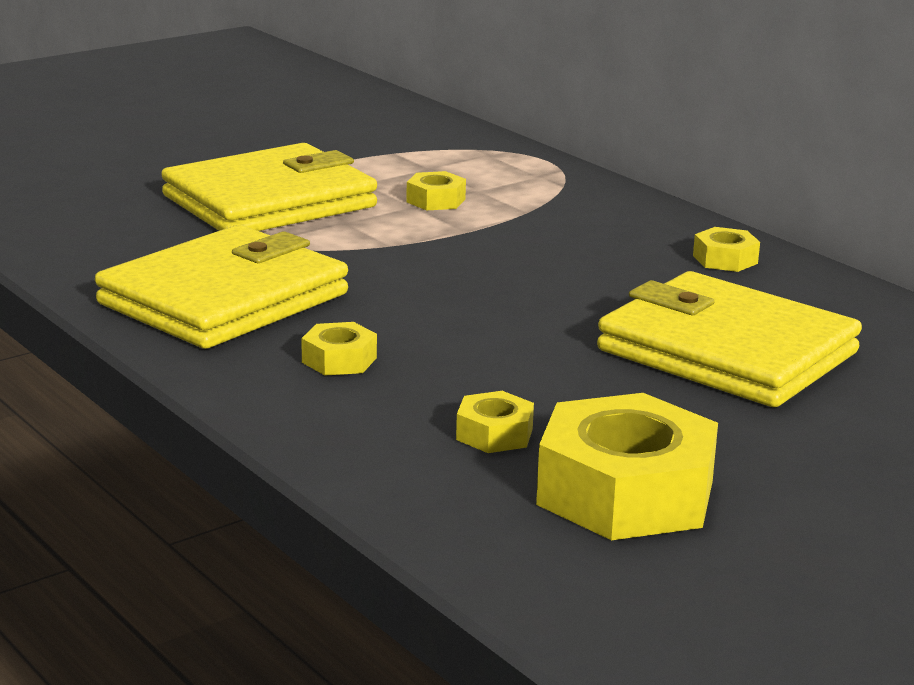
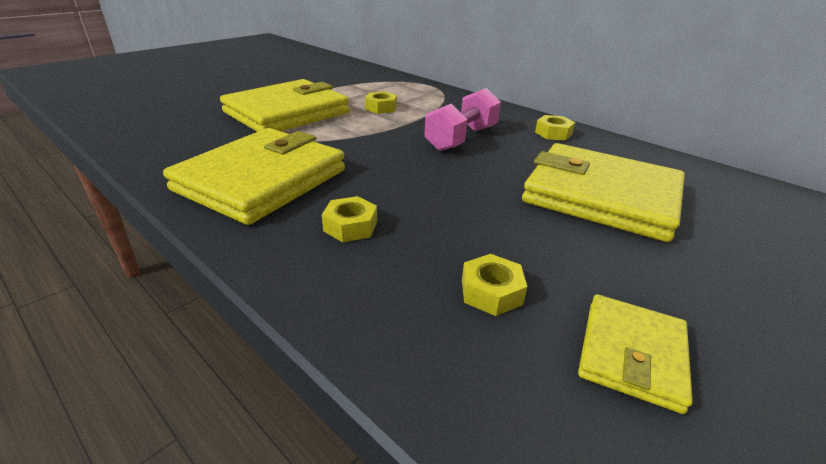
camera: 10 degrees left, 10 degrees up
(555, 259) = (461, 138): none -> pink dumbbell
(625, 493) = (631, 354): yellow nut -> yellow wallet

